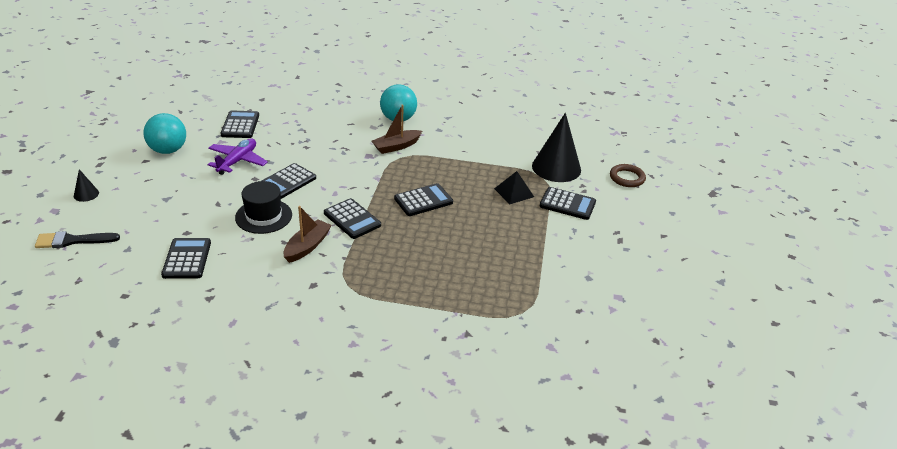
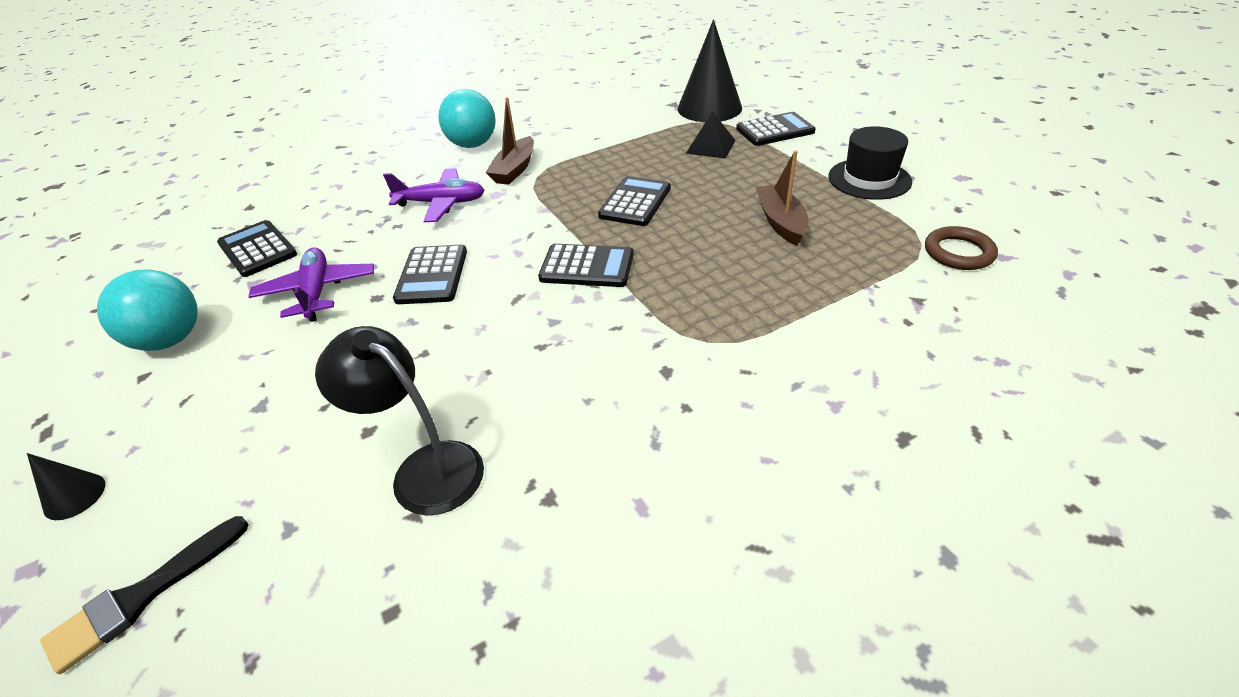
camera: 35 degrees left, 5 degrees up
(187, 259) = (425, 468): black calculator -> black lamp
(263, 216) = (461, 333): black hat -> black hat (869, 179)
(307, 246) = (582, 331): brown boat -> brown boat (780, 222)
(338, 146) = (441, 203): none -> purple plane
(627, 178) = (781, 86): brown ring -> brown ring (958, 252)

